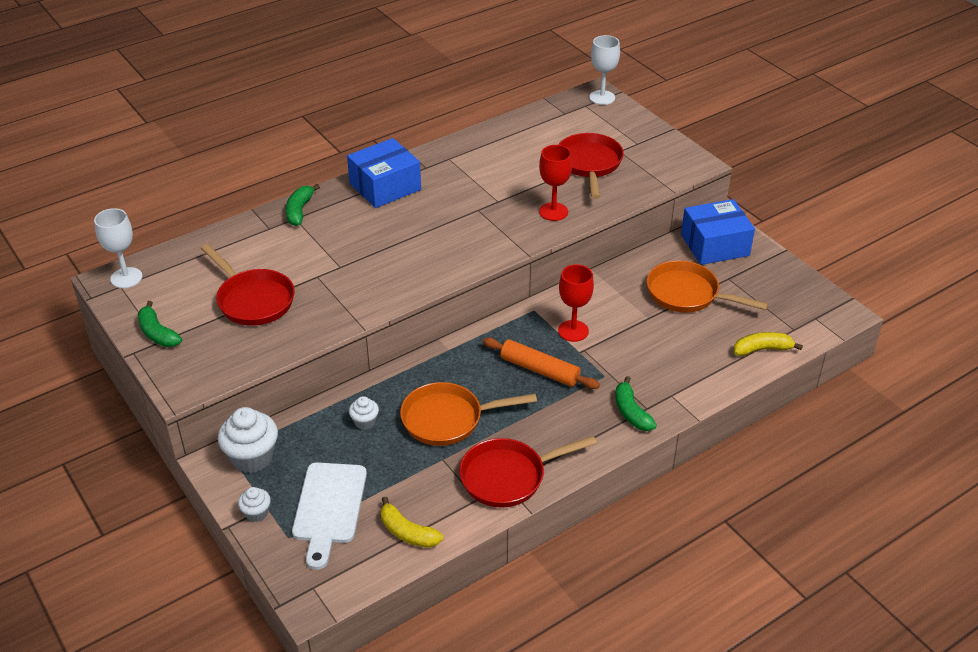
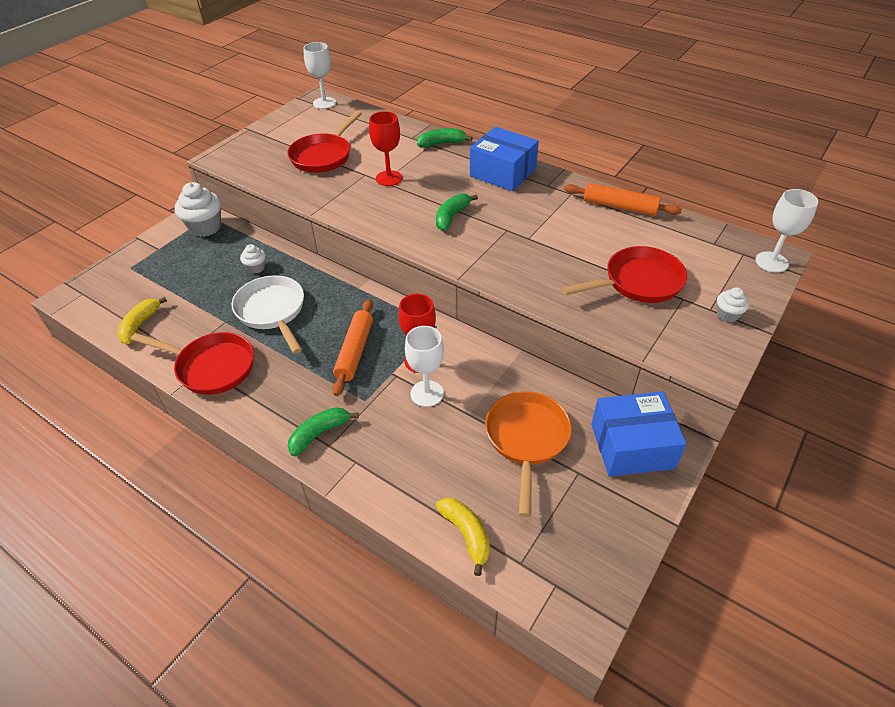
camera: 70 degrees right, 5 degrees up
(157, 333) = (272, 131): green banana -> green banana (452, 216)
(256, 513) = (151, 246): white cupcake -> white cupcake (727, 315)
(329, 508) = (161, 277): white cutting board -> none
(448, 419) = (272, 311): orange pan -> white pan
(486, 140) = (620, 206): none -> orange rolling pin
(508, 477) = (212, 367): red pan -> red pan turned 150 degrees clockwise
(553, 212) = (537, 277): red goblet -> red goblet (389, 178)
(614, 336) = (427, 393): none -> white goblet
(715, 245) = (632, 446): blue box -> blue box turned 60 degrees counterclockwise

